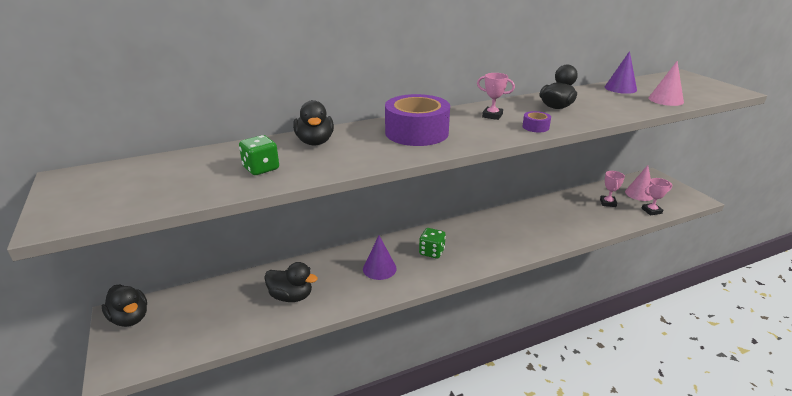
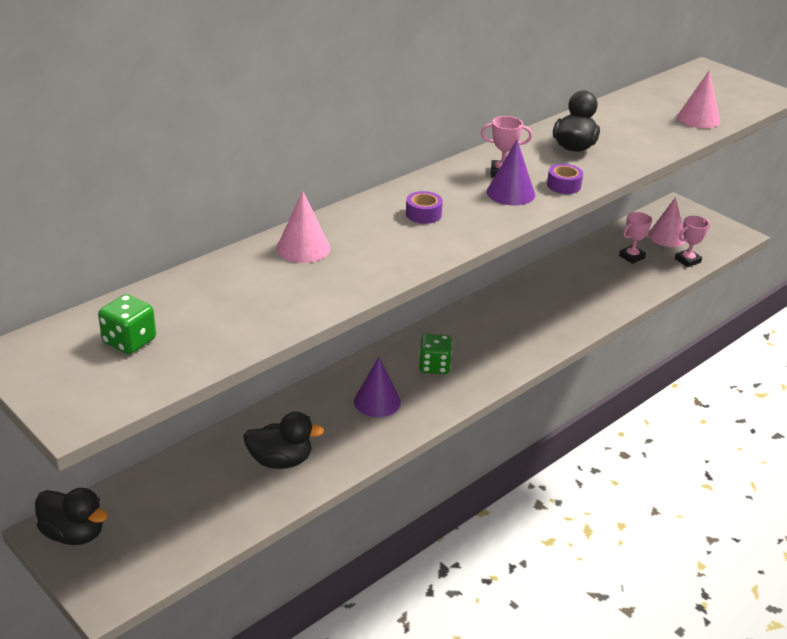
camera: 20 degrees left, 5 degrees up
(261, 168) = (267, 299): green dice -> green dice (129, 341)
(315, 142) = (303, 248): black duck -> pink cone
(416, 132) = (423, 214): purple tape -> purple tape, size x0.42
(608, 203) = (631, 257): pink trophy -> pink trophy turned 60 degrees clockwise
(620, 88) = (639, 103): purple cone -> purple cone (510, 193)

